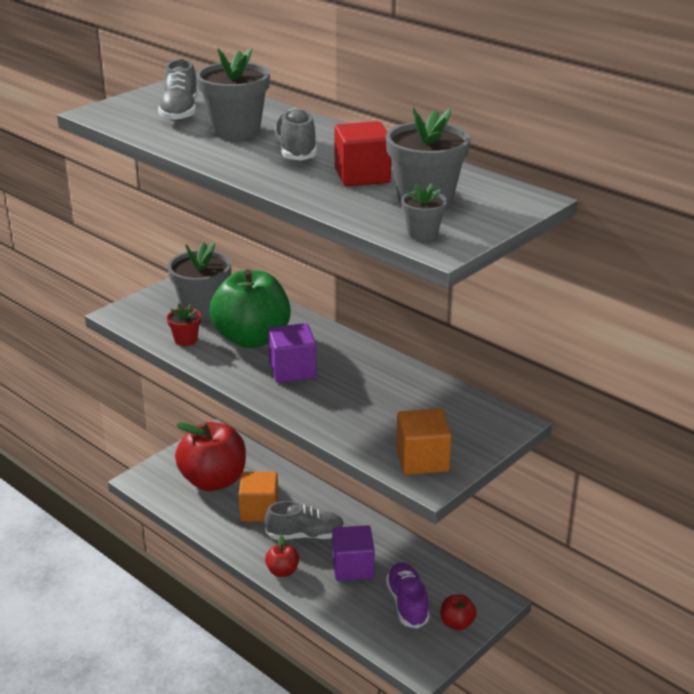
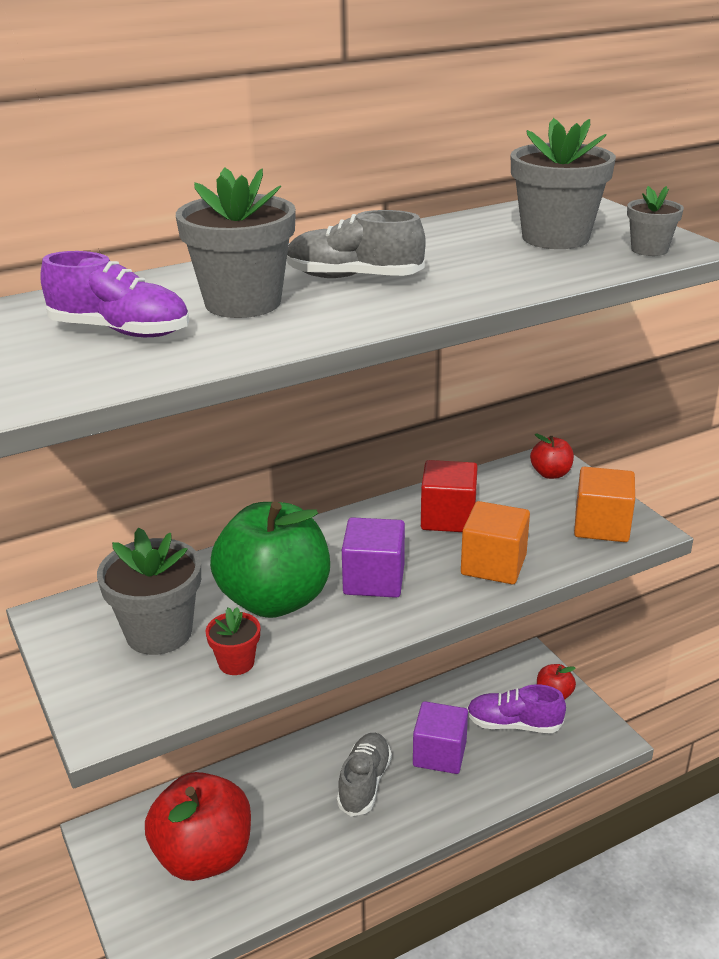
camera: 70 degrees left, 0 degrees up
(180, 112) = (120, 331): grey shoe -> purple shoe
(259, 510) = (294, 818): orange cube -> orange cube (493, 565)
(282, 571) = (421, 821): red apple -> red apple (550, 474)
(362, 176) = (465, 255): red cube -> red cube (448, 518)

